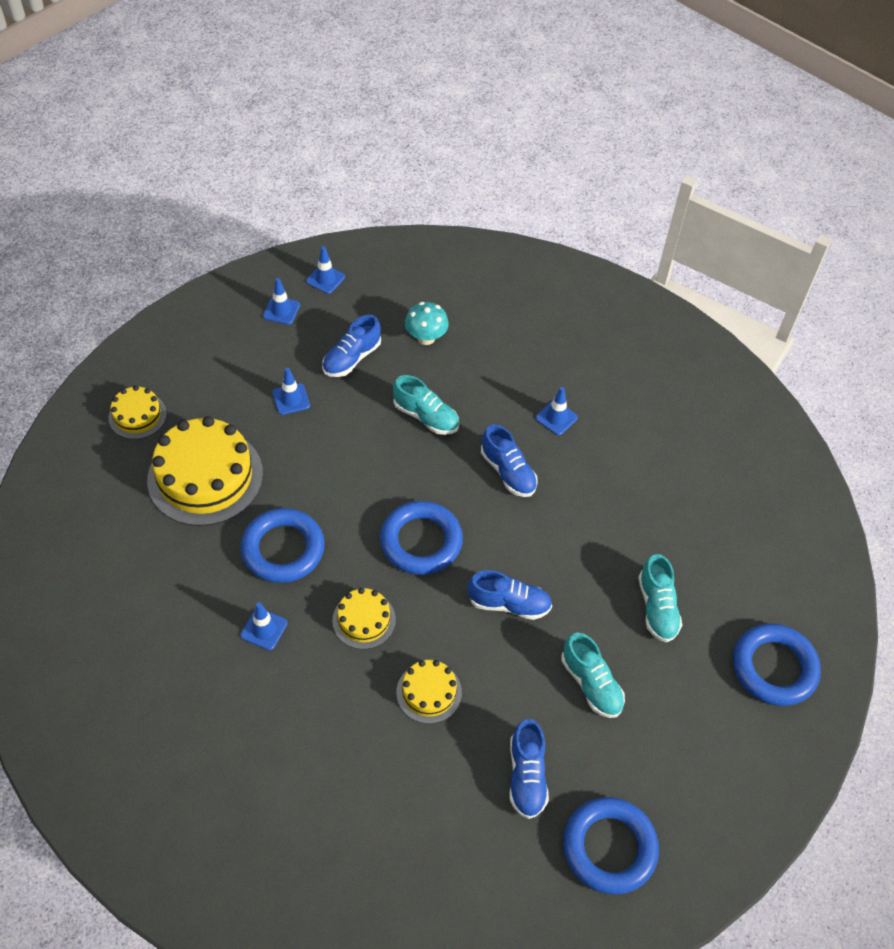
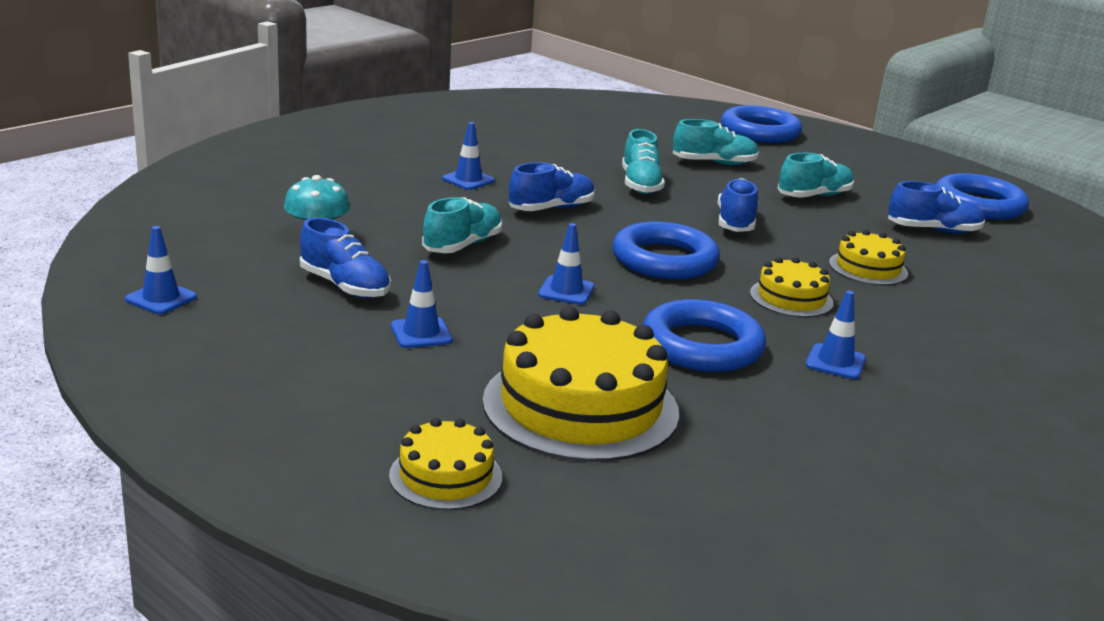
camera: 90 degrees left, 30 degrees down
(281, 310) = (220, 336): blue traffic cone -> blue traffic cone (566, 291)
(581, 539) = (640, 184): none -> turquoise shoe

